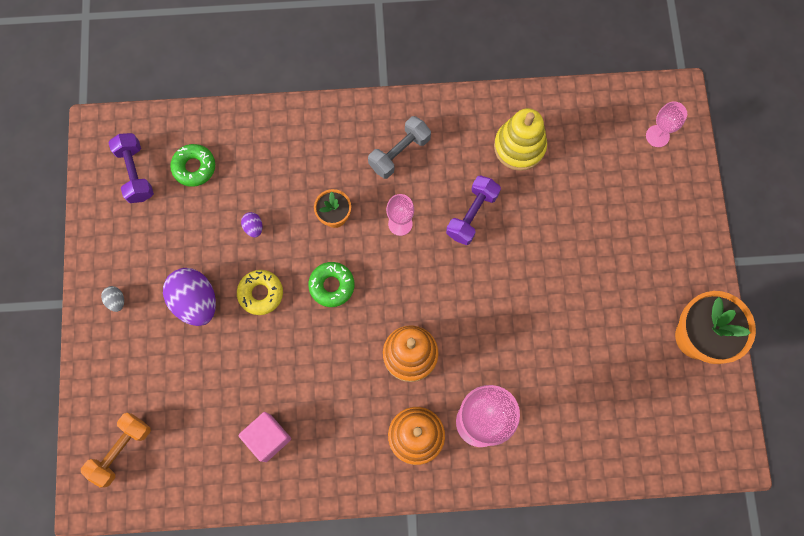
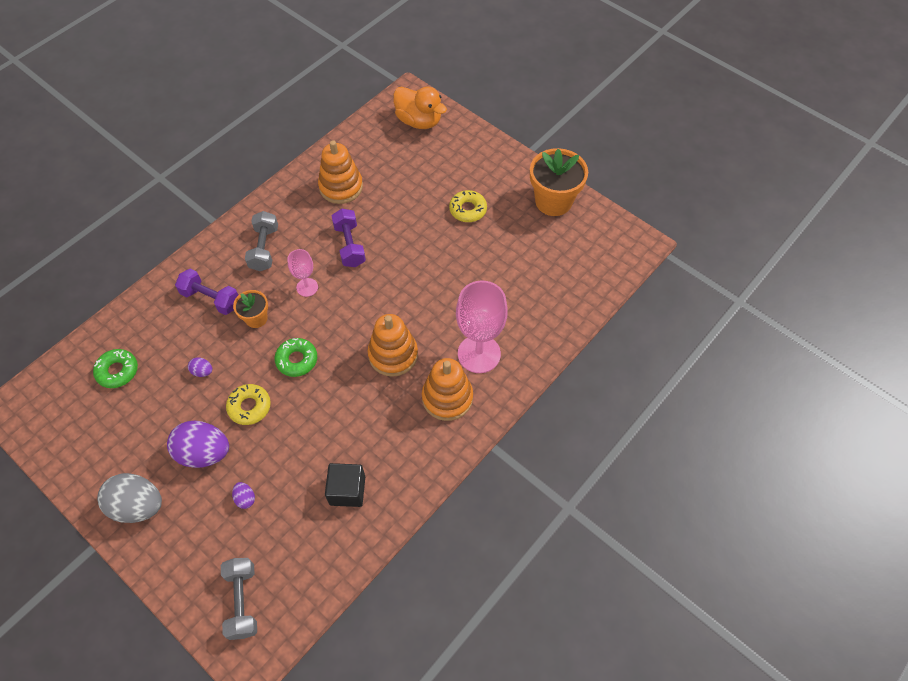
camera: 45 degrees left, 15 degrees down
(116, 301) = (138, 506): grey egg -> grey egg, size x2.27
(121, 450) = (242, 601): orange dumbbell -> grey dumbbell
(135, 173) = (72, 411): purple dumbbell -> purple dumbbell (211, 299)
(191, 370) = (245, 498): none -> purple egg
(268, 438) = (347, 490): pink cube -> black cube
(519, 146) = (341, 187): yellow stacking toy -> orange stacking toy
(609, 273) = (468, 210): none -> yellow donut
(657, 136) = (419, 121): pink goblet -> orange duck

